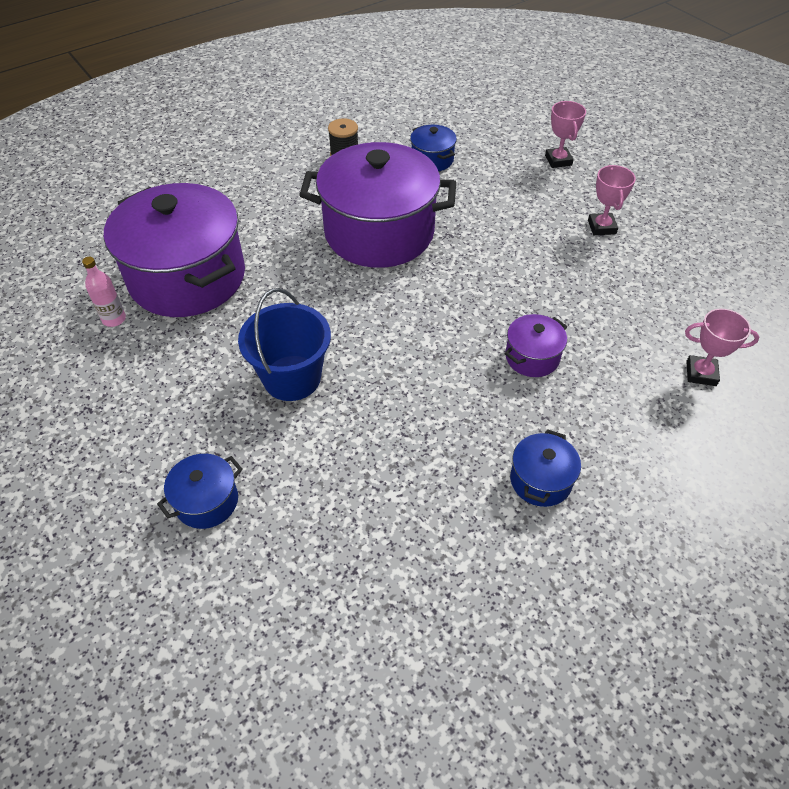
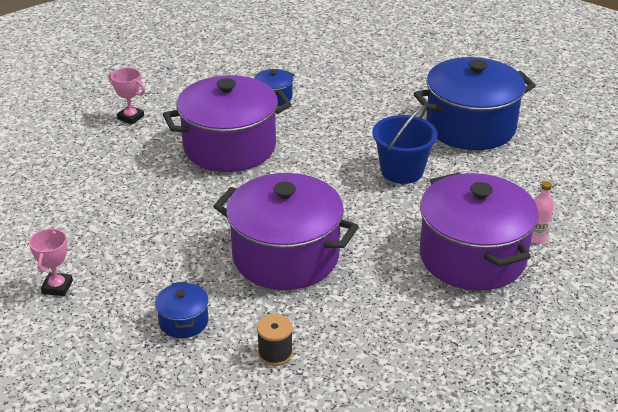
camera: 160 degrees left, 15 degrees down
(207, 501) = (470, 127): blue pot -> blue pot, size x2.33
(532, 357) = (229, 147): purple pot -> purple pot, size x2.33
(601, 227) = (89, 215): pink trophy -> none

